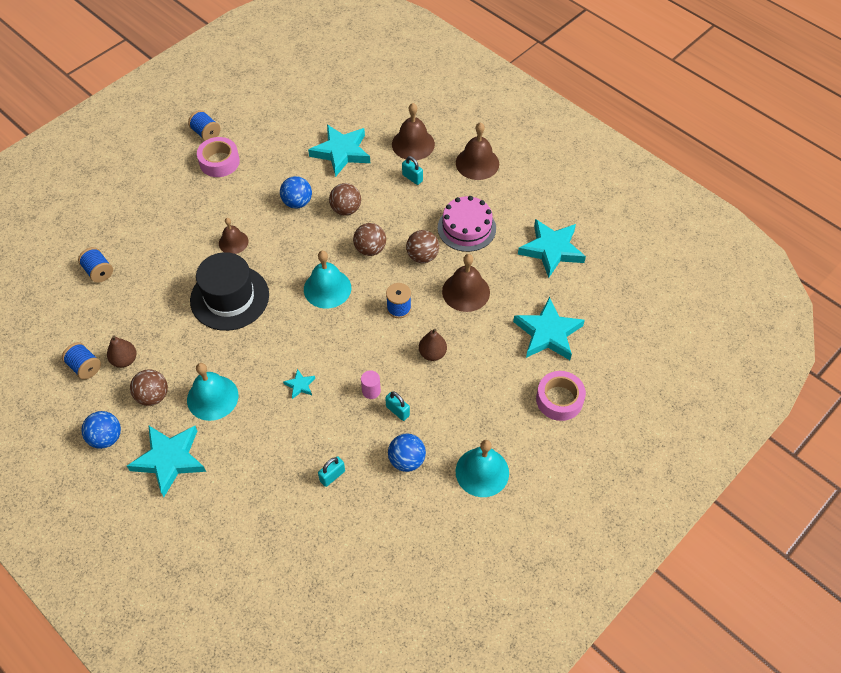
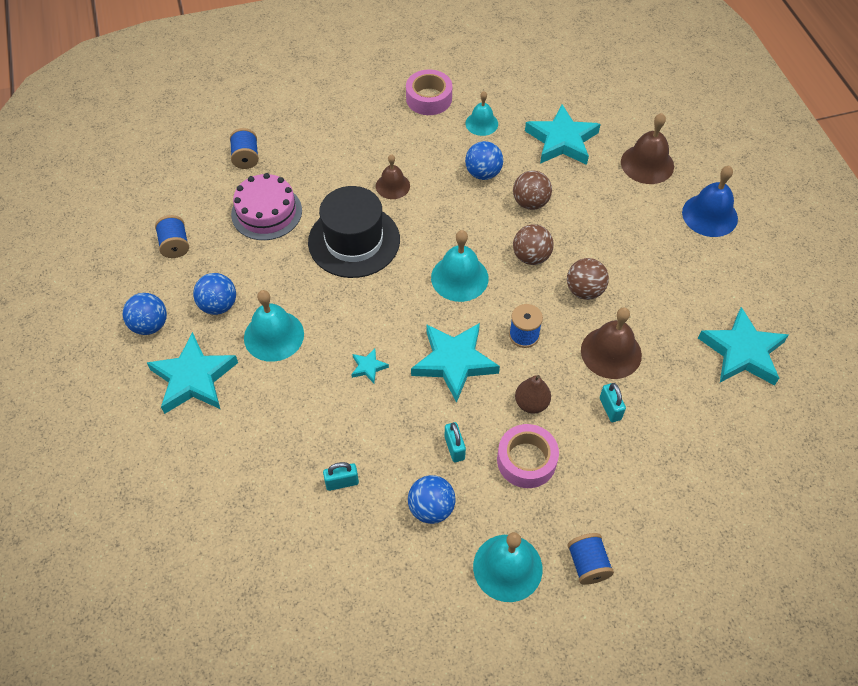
camera: 30 degrees right, 0 degrees up
(125, 360) = (215, 256): brown pear -> none
(153, 396) = (218, 305): brown ball -> blue ball
(206, 133) = (433, 65): blue spool -> blue spool (587, 564)
(273, 164) = (481, 123): none -> turquoise bell
(371, 391) = (439, 411): pink cylinder -> none
(412, 178) = (624, 200): turquoise padlock -> turquoise padlock (610, 409)
(466, 228) = (654, 282): pink cake -> pink cake (266, 212)
(477, 163) = (709, 215): brown bell -> blue bell
(548, 333) = (681, 447): turquoise star -> turquoise star (454, 362)
(559, 399) = (649, 531): pink tape -> pink tape (526, 460)

